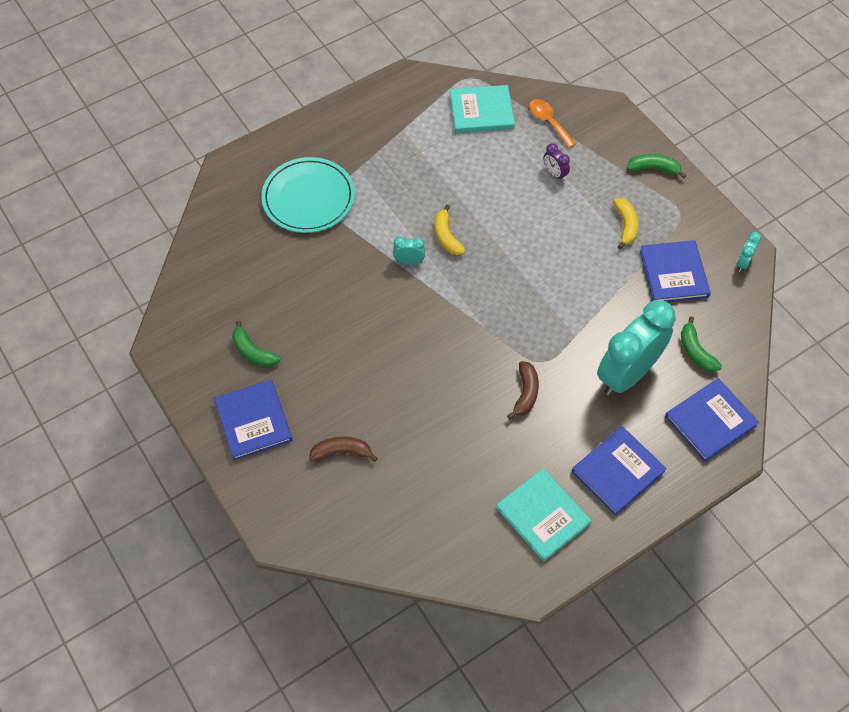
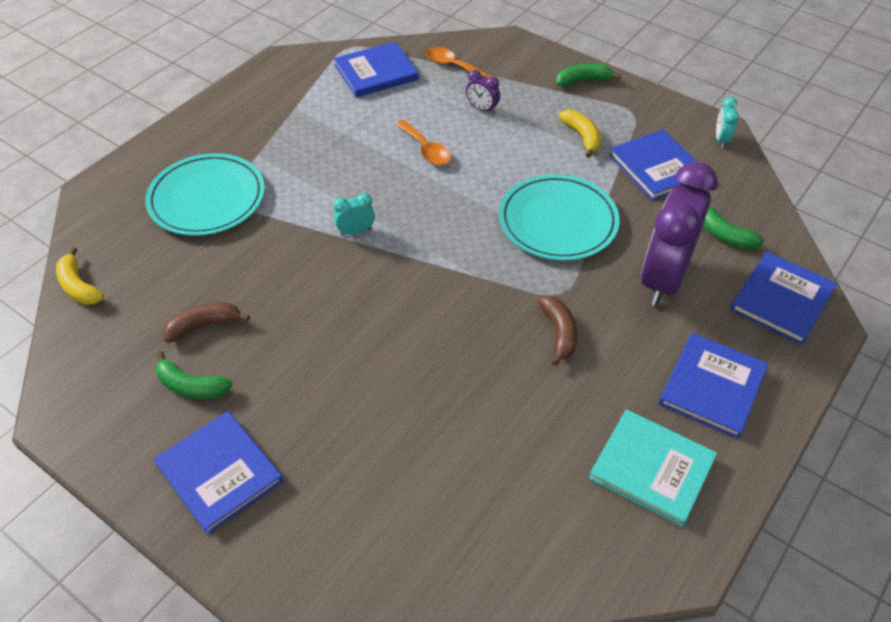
camera: 20 degrees left, 10 degrees down
(341, 452) = (357, 474): brown banana -> brown banana (204, 325)
(446, 236) = (389, 196): yellow banana -> yellow banana (79, 286)
(481, 111) = (376, 72): turquoise book -> blue book
(492, 201) = (426, 150): none -> orange spoon
(568, 299) = (558, 221): none -> turquoise plate
(627, 374) = (663, 279): turquoise clock -> purple clock

